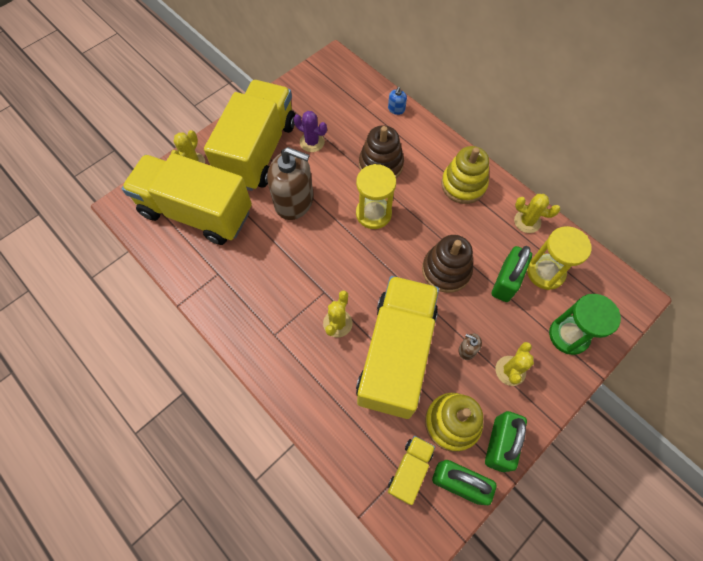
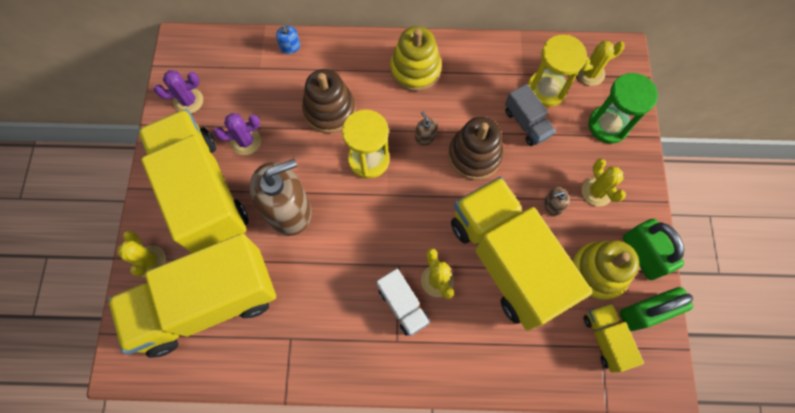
camera: 45 degrees left, 5 degrees up
(300, 317) = (402, 305): none -> white truck
(304, 94) = (188, 101): none -> purple cactus
(424, 231) = (425, 137): none -> brown soap dispenser
(506, 281) = (526, 123): green padlock -> grey truck
(527, 221) = (493, 59): yellow cactus -> yellow cactus (590, 73)

